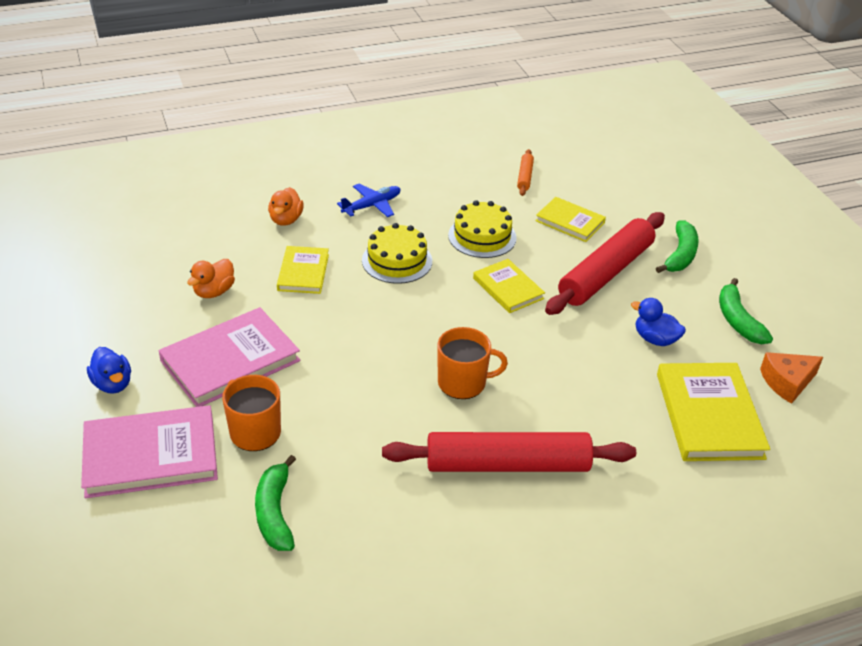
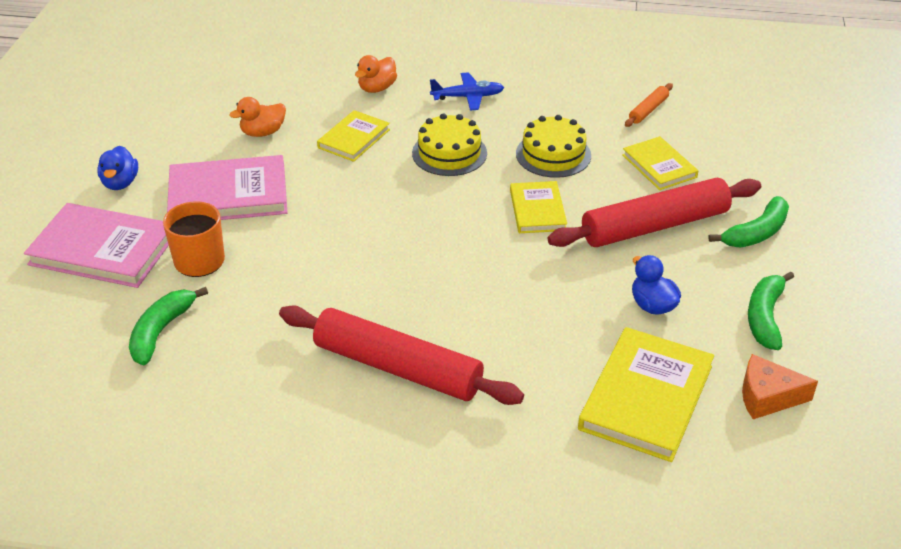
camera: 30 degrees right, 0 degrees up
(463, 383) = (418, 281): orange mug -> none

